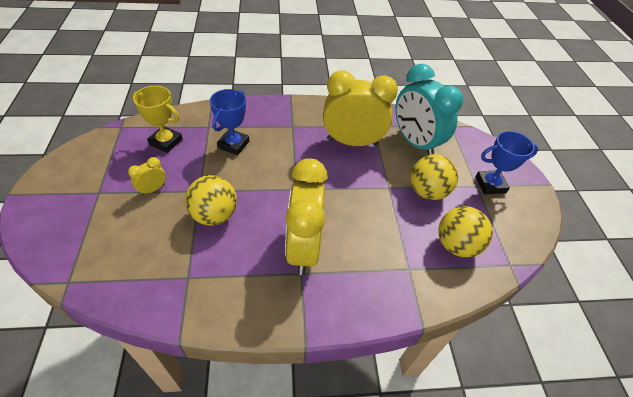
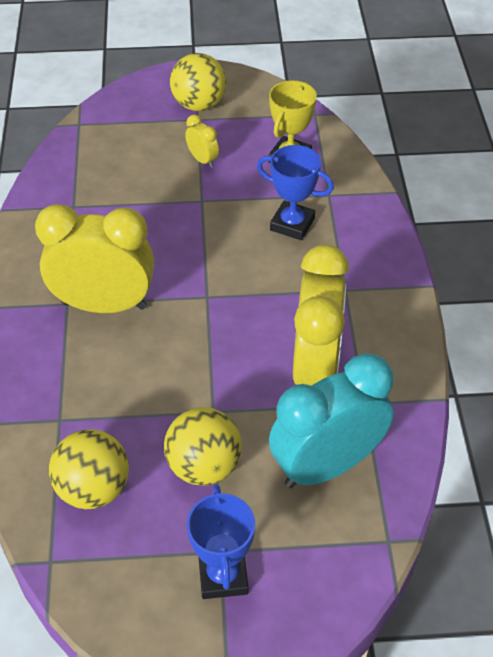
camera: 95 degrees right, 0 degrees up
(214, 215) = (160, 218): yellow ball -> yellow ball (199, 105)

